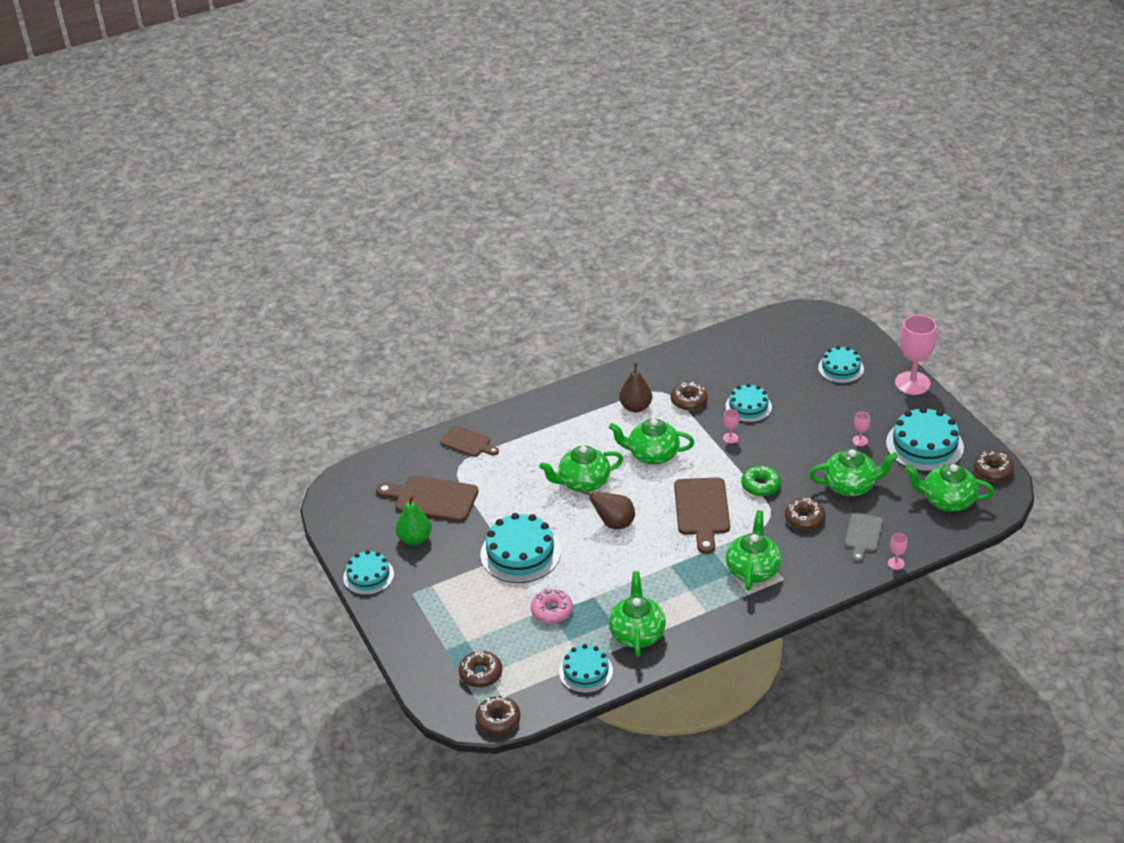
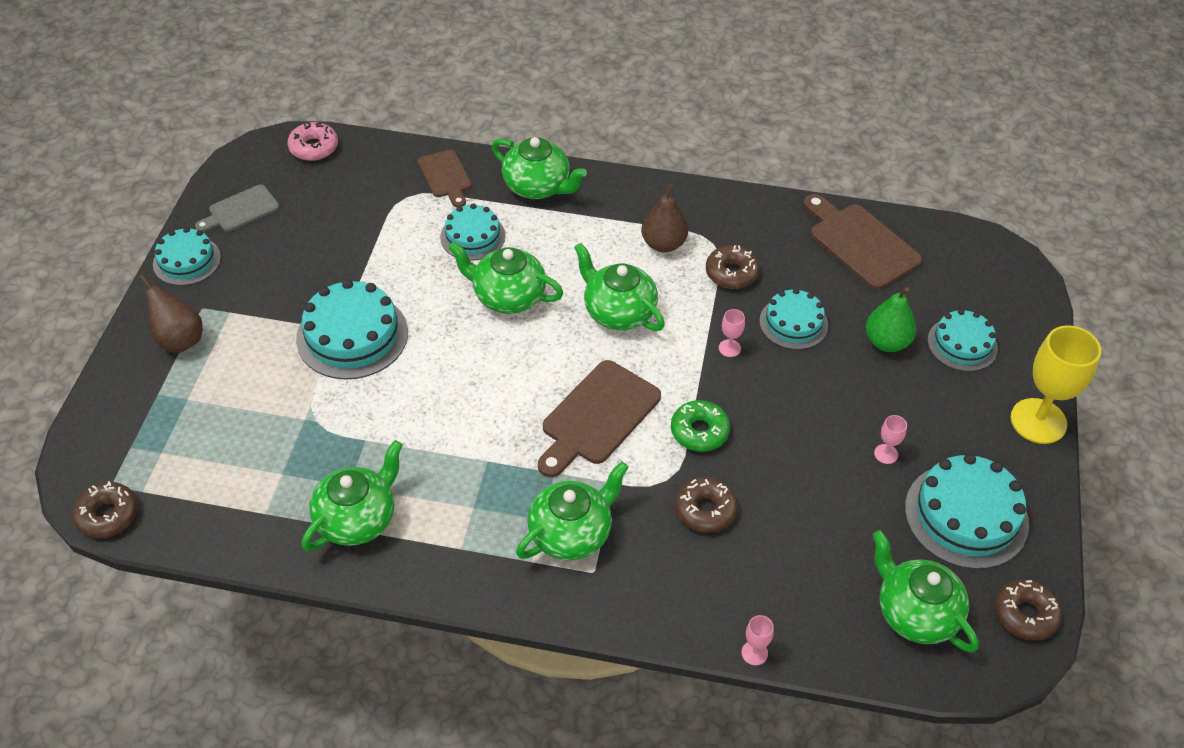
camera: 35 degrees right, 10 degrees up
(415, 539) = (274, 250): green pear -> green pear (886, 342)
(432, 498) = (341, 216): brown cutting board -> brown cutting board (860, 243)
(481, 673) = (155, 447): brown donut -> none
(552, 611) = (305, 426): pink donut -> pink donut (314, 147)
(586, 671) = (254, 525): turquoise cake -> turquoise cake (472, 236)
(614, 523) = (485, 367): brown pear -> brown pear (179, 340)
(850, 486) = (809, 506): green teapot -> green teapot (538, 187)
(863, 535) = (754, 583): grey cutting board -> grey cutting board (240, 210)
(912, 383) = (1038, 421): pink goblet -> yellow goblet

